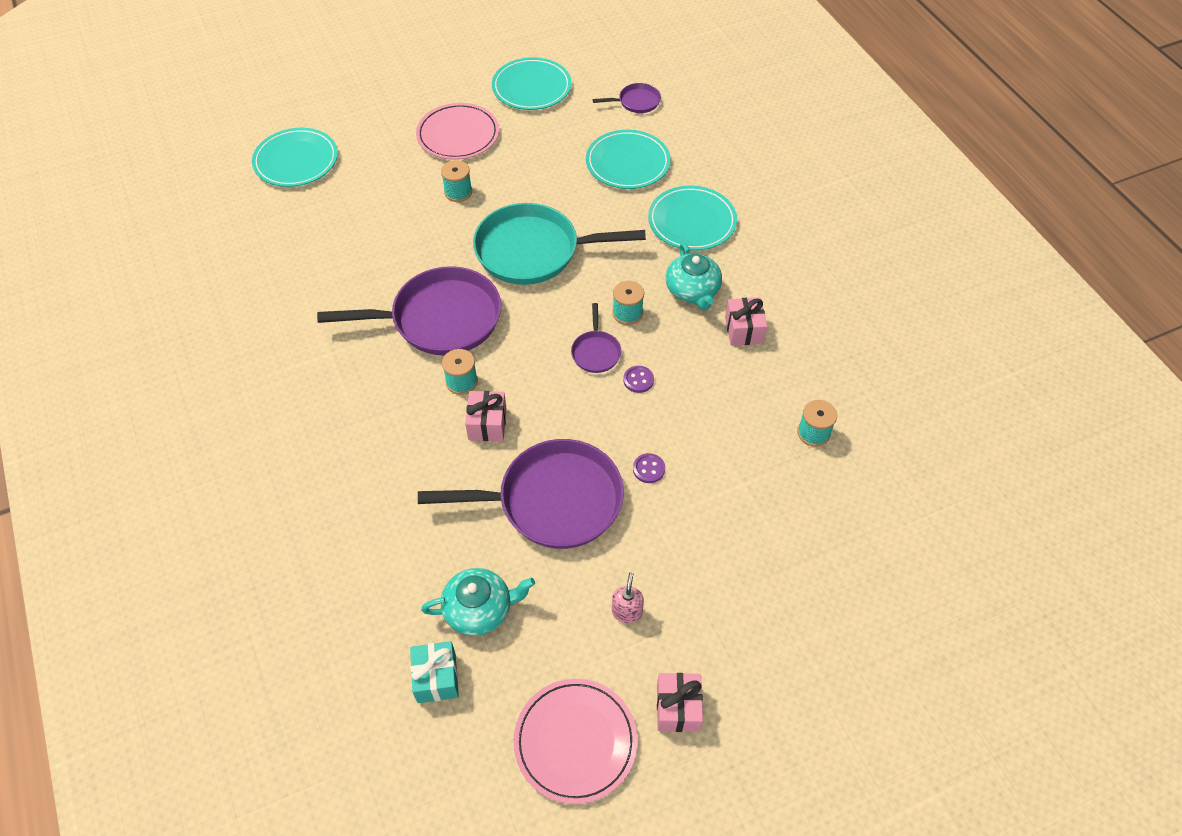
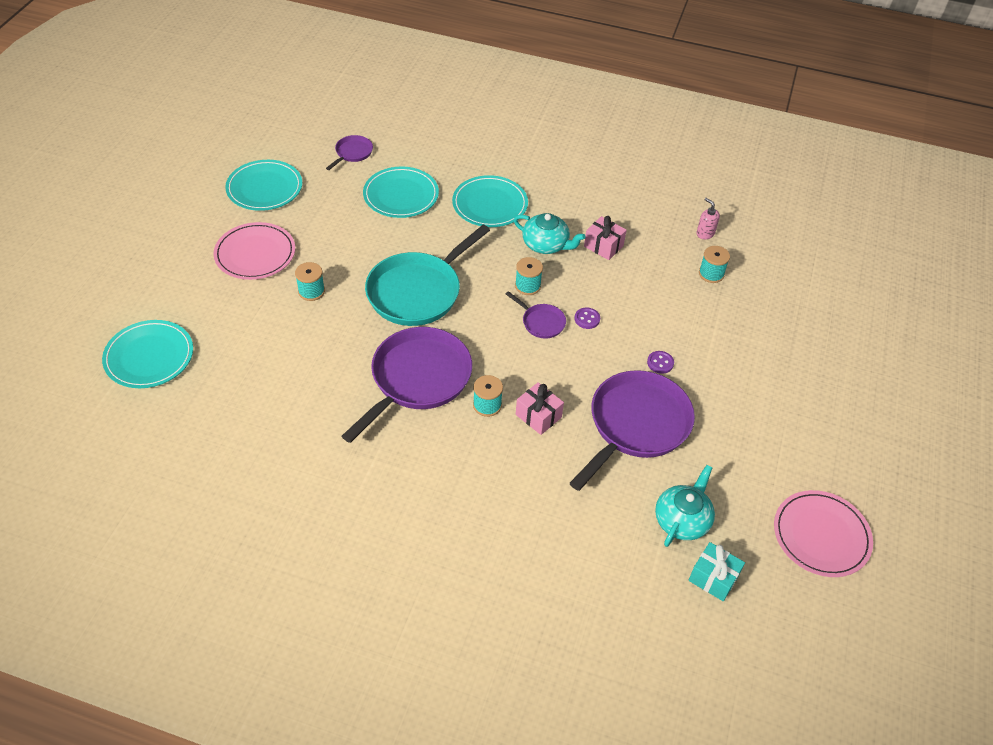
camera: 50 degrees left, 5 degrees down
(627, 612) = (753, 447): pink soap dispenser -> pink soap dispenser (705, 233)
(678, 708) = (840, 470): pink gift -> none

